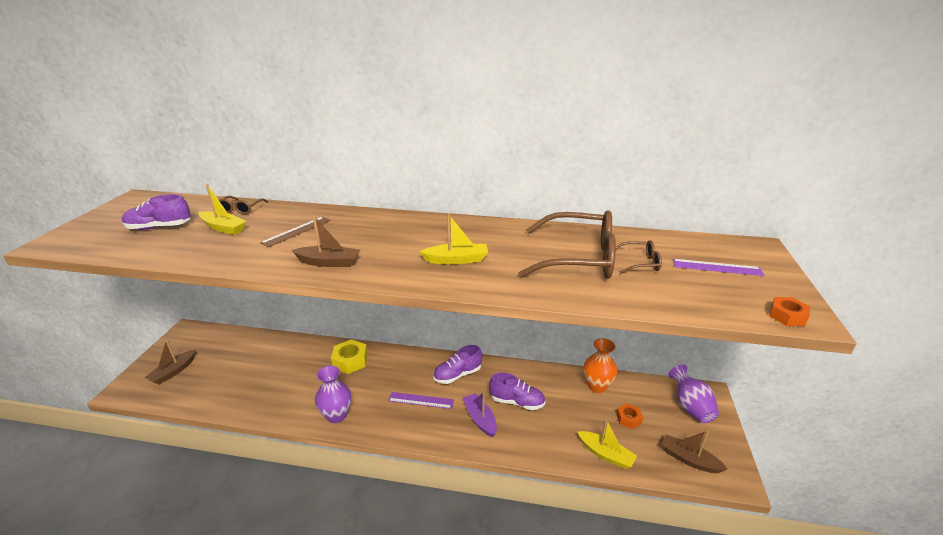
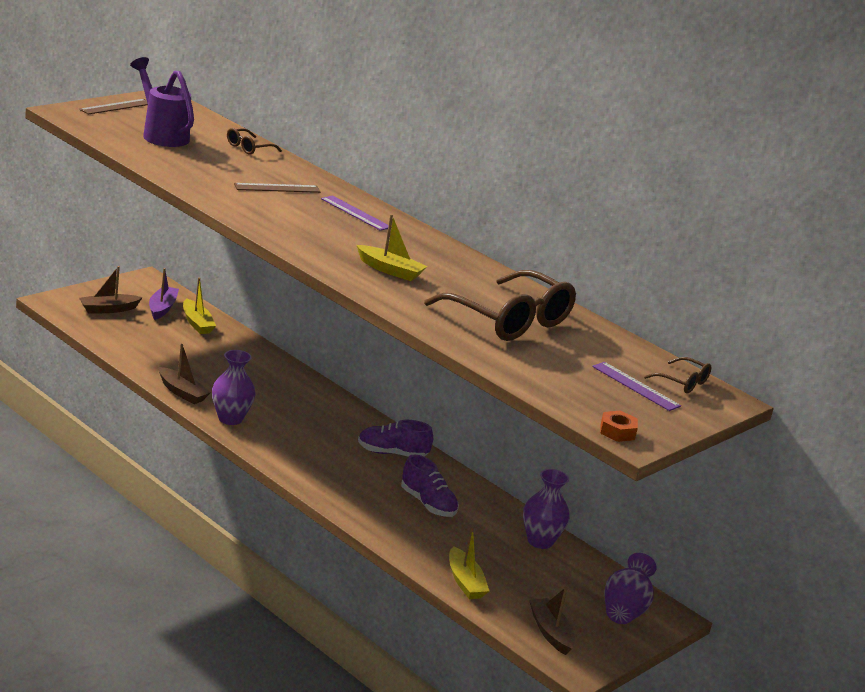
camera: 30 degrees right, 5 degrees down
(98, 220) = (116, 107): none -> brown ruler
(159, 227) = (161, 134): purple shoe -> purple watering can
(223, 228) = (216, 158): yellow boat -> yellow boat (197, 323)
(329, 262) = (275, 223): brown boat -> brown boat (182, 392)
(350, 361) = (290, 386): yellow nut -> none
(421, 400) = (327, 451): purple ruler -> purple ruler (355, 213)
(480, 419) = (370, 494): purple boat -> purple boat (162, 308)
(597, 386) = (540, 541): orange vase -> purple vase
(628, 419) = (534, 578): orange nut -> none
(639, 263) = (563, 349): brown glasses -> brown glasses (682, 382)

